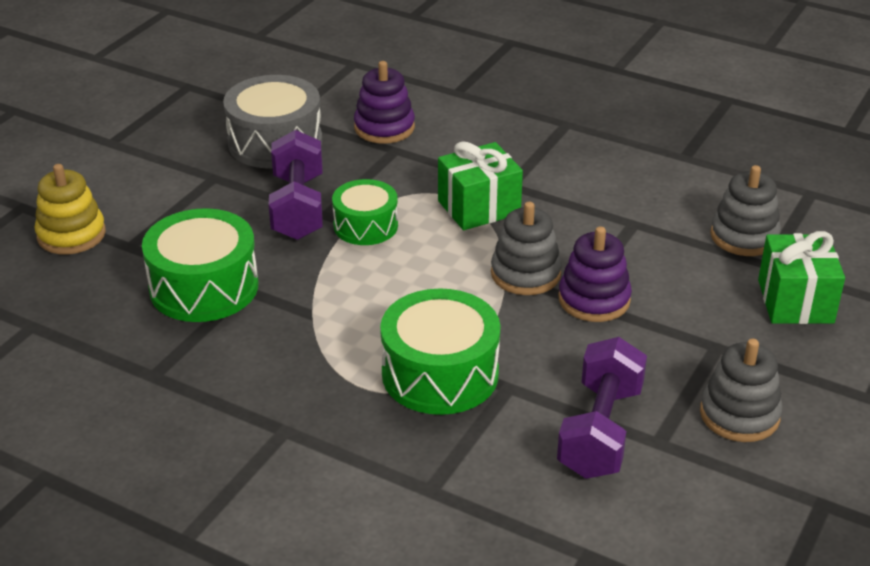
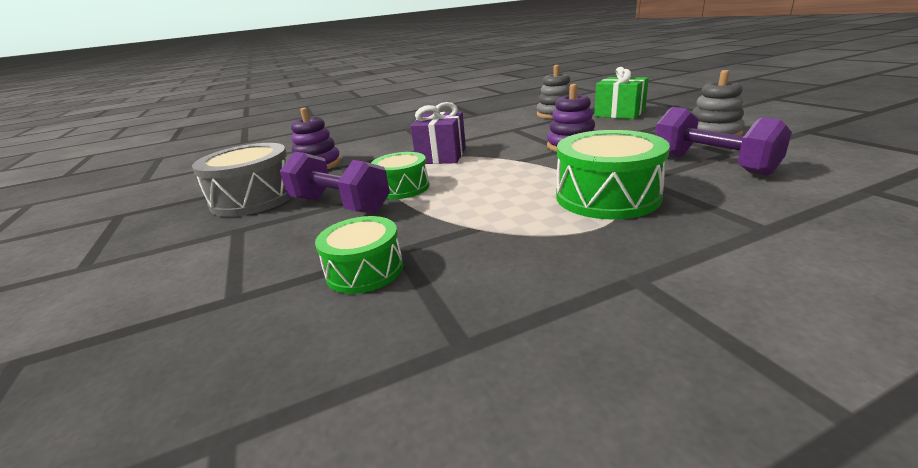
camera: 50 degrees left, 10 degrees down
(71, 235) = (139, 335): yellow stacking toy -> none
(204, 287) = (365, 270): green drum -> green drum, size x0.63
(479, 207) = (441, 156): green gift -> purple gift
(525, 274) = (524, 156): grey stacking toy -> none

